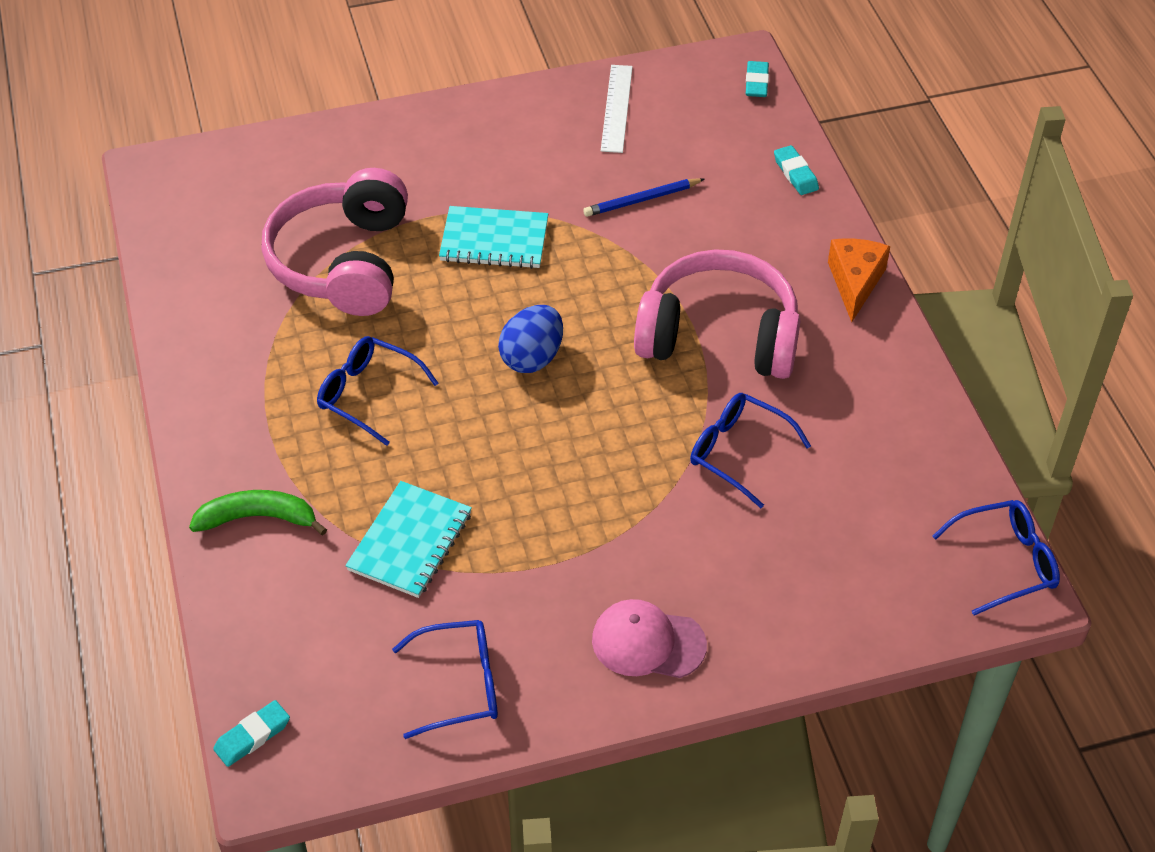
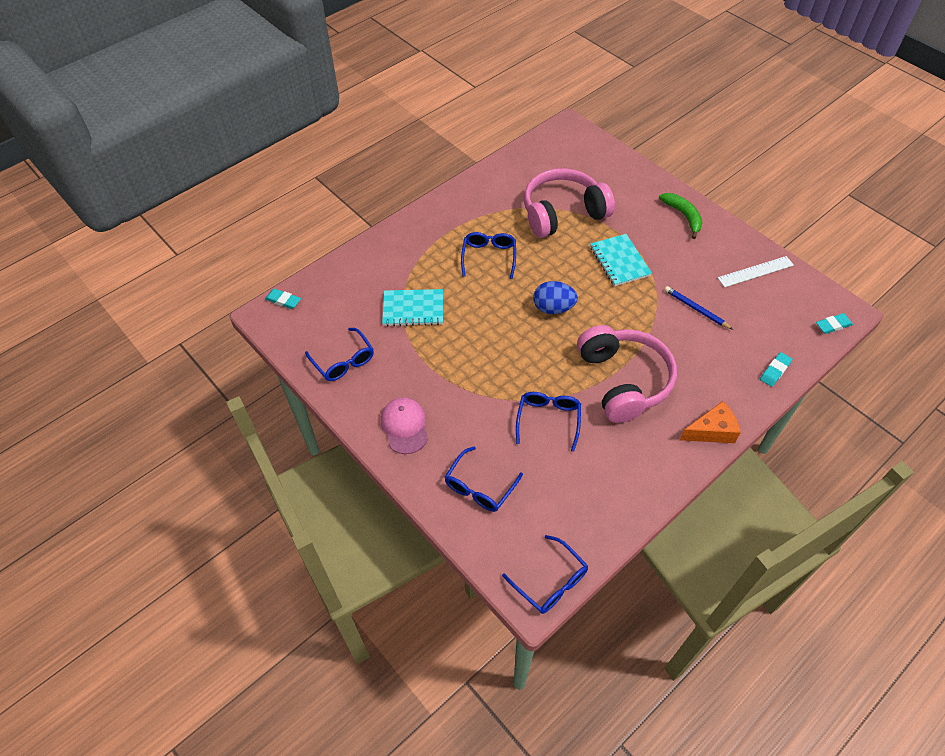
camera: 65 degrees right, 5 degrees up
(258, 518) = (396, 251): green banana -> green banana (683, 216)
(811, 584) = (480, 486): none -> blue glasses

